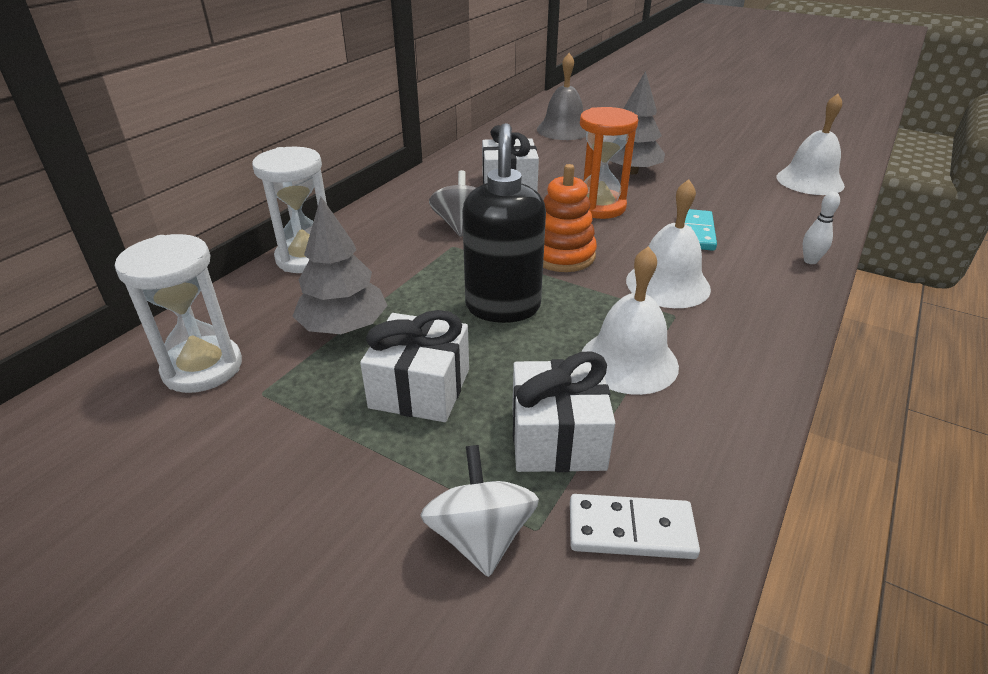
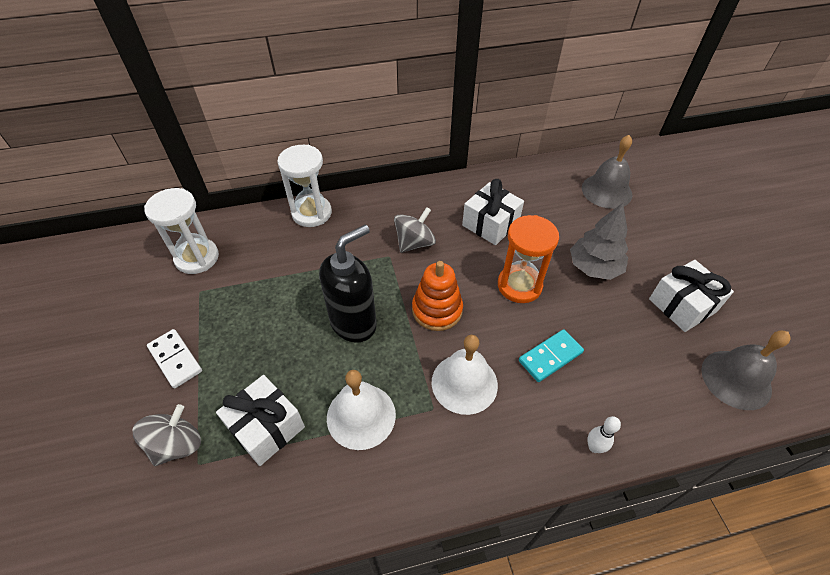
camera: 45 degrees right, 15 degrees up
(344, 327) = (271, 277): grey tree -> none
(420, 388) = (253, 344): white gift -> white gift (682, 305)
(480, 536) = (177, 445): white spinning top -> grey spinning top
(631, 530) = (226, 504): white domino -> white domino (175, 359)
(810, 181) = (736, 379): white bell -> grey bell

